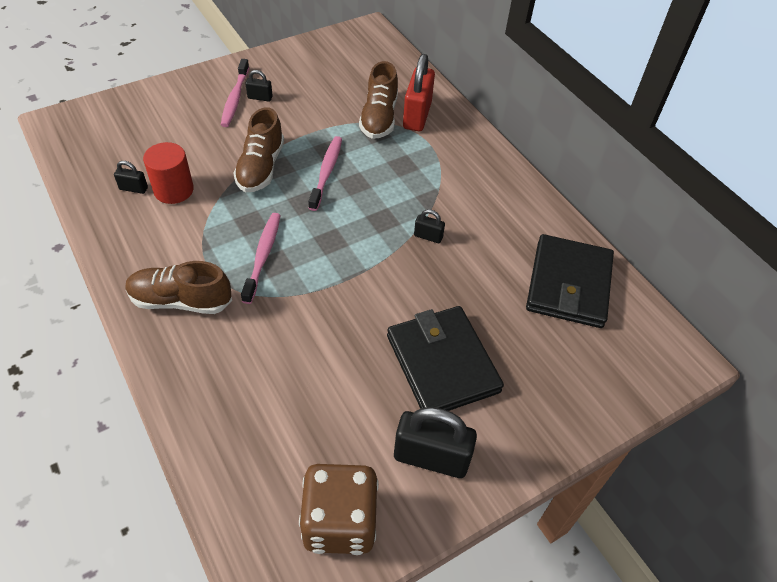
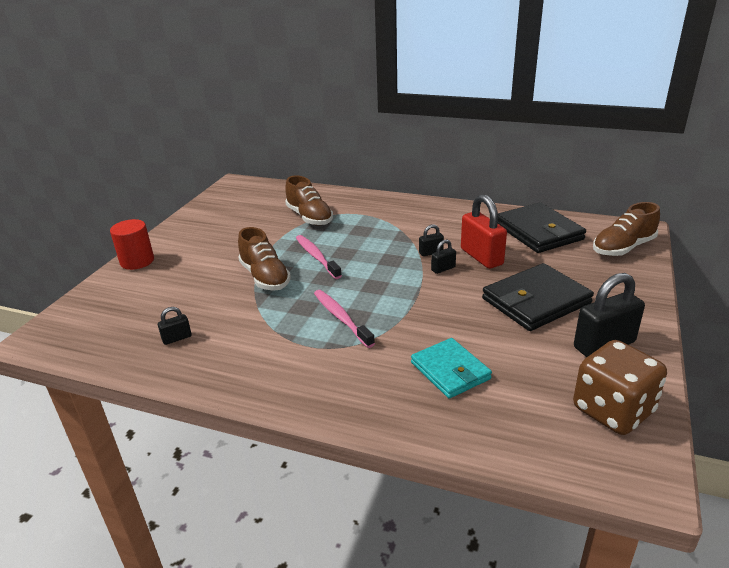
camera: 35 degrees left, 20 degrees down
(174, 190) = (214, 322): red cylinder -> red cylinder (137, 261)
(181, 300) = (319, 375): brown shoe -> brown shoe (623, 248)
(235, 98) = (186, 254): pink toothbrush -> none
(260, 97) = (206, 245): black padlock -> black padlock (443, 269)
(273, 375) = (450, 371): none -> turquoise wallet
(417, 116) = (332, 206): red padlock -> red padlock (481, 257)
(442, 363) = (536, 301): black wallet -> black wallet turned 60 degrees counterclockwise

